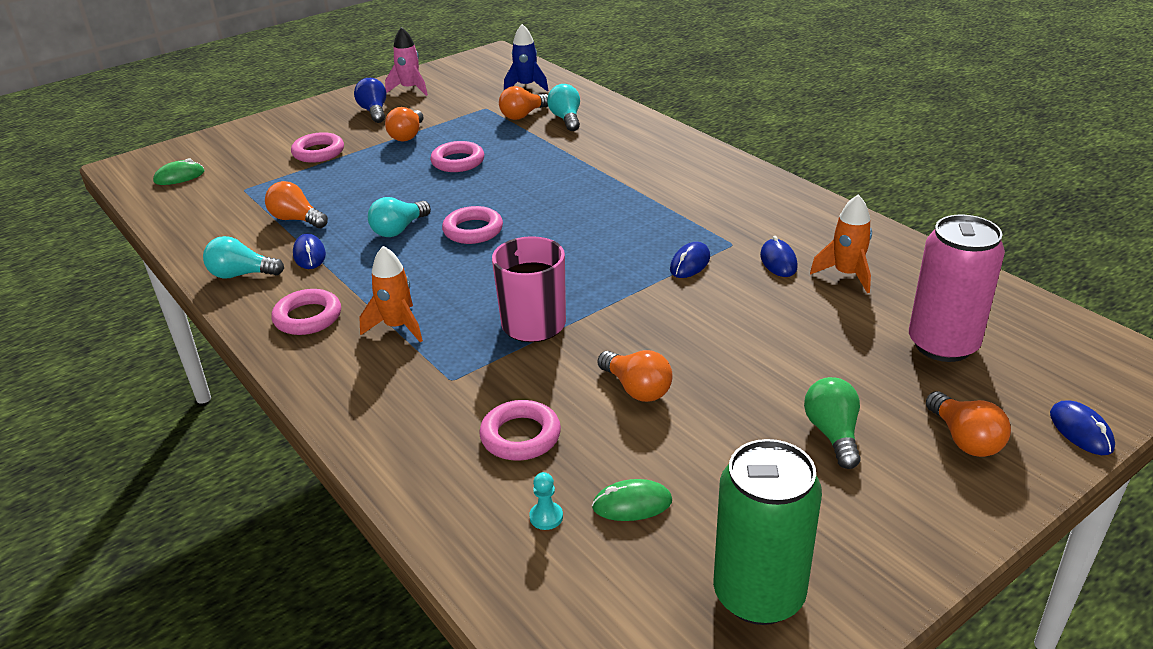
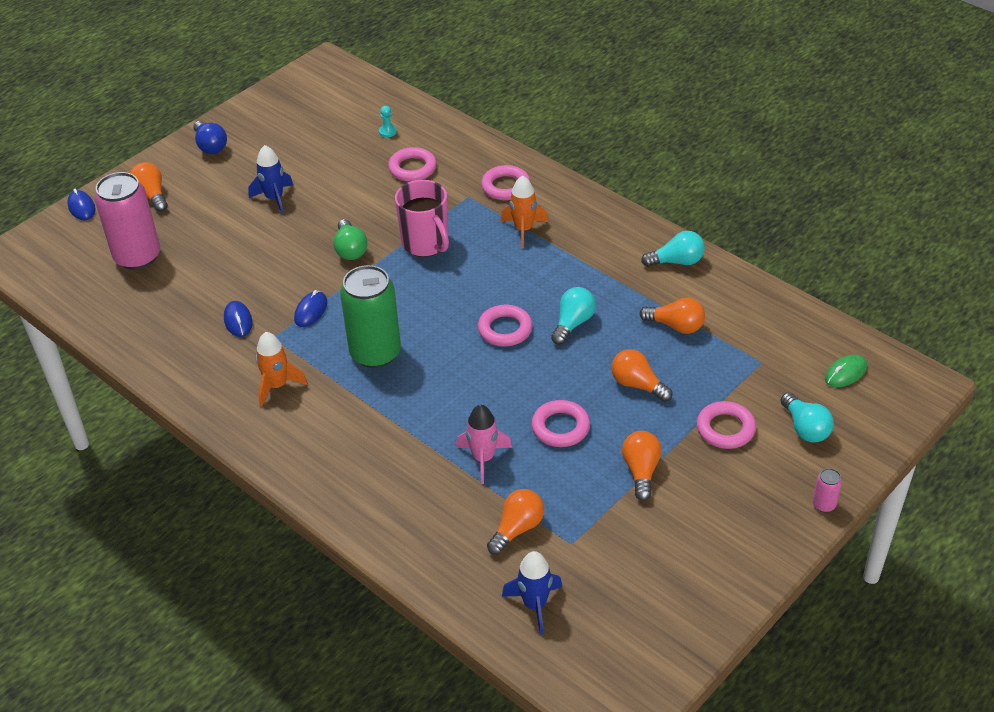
camera: 170 degrees right, 10 degrees up
(286, 113) = (824, 504): none -> pink can
(308, 317) = (595, 230): pink ring -> pink ring (505, 187)
(309, 255) = (634, 287): blue mouse -> none
(374, 112) = (712, 519): blue light bulb -> blue light bulb (210, 146)
(410, 89) = (695, 583): pink rocket -> pink rocket (483, 458)
(566, 119) = (461, 524): turquoise light bulb -> turquoise light bulb (805, 428)
(632, 504) = (343, 142): green mouse -> none
(636, 389) = (346, 204): orange light bulb -> orange light bulb (637, 385)
(750, 410) = (274, 198): none -> blue rocket
(758, 595) = (280, 114): green can -> green can (375, 353)
(833, 434) = (227, 190): green light bulb -> green light bulb (350, 249)
(846, 274) = (186, 312): orange rocket -> orange rocket (277, 386)

